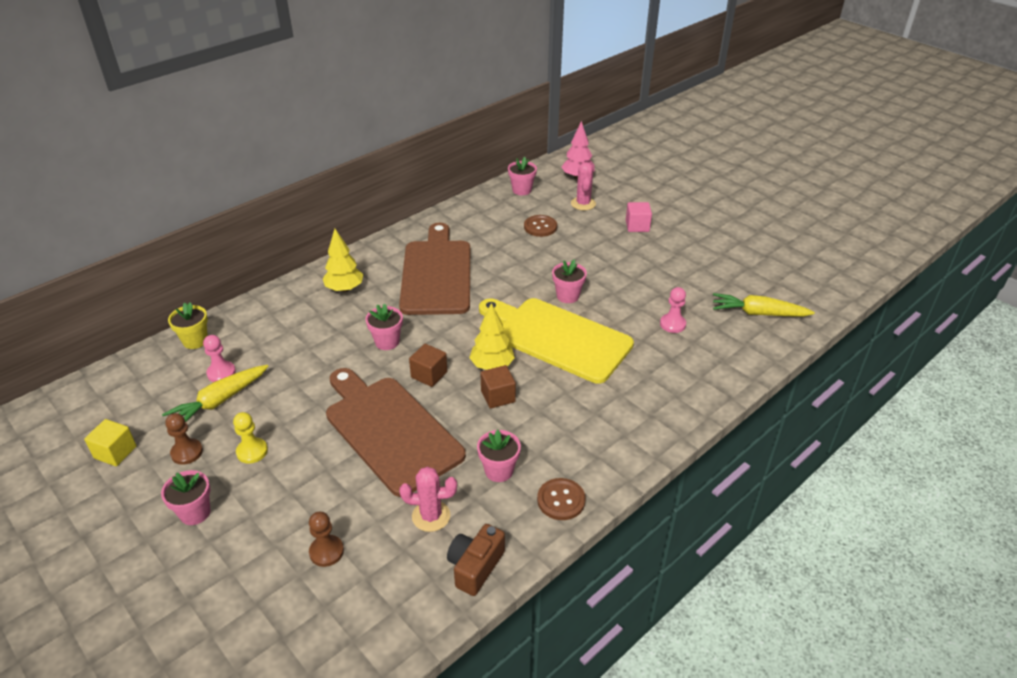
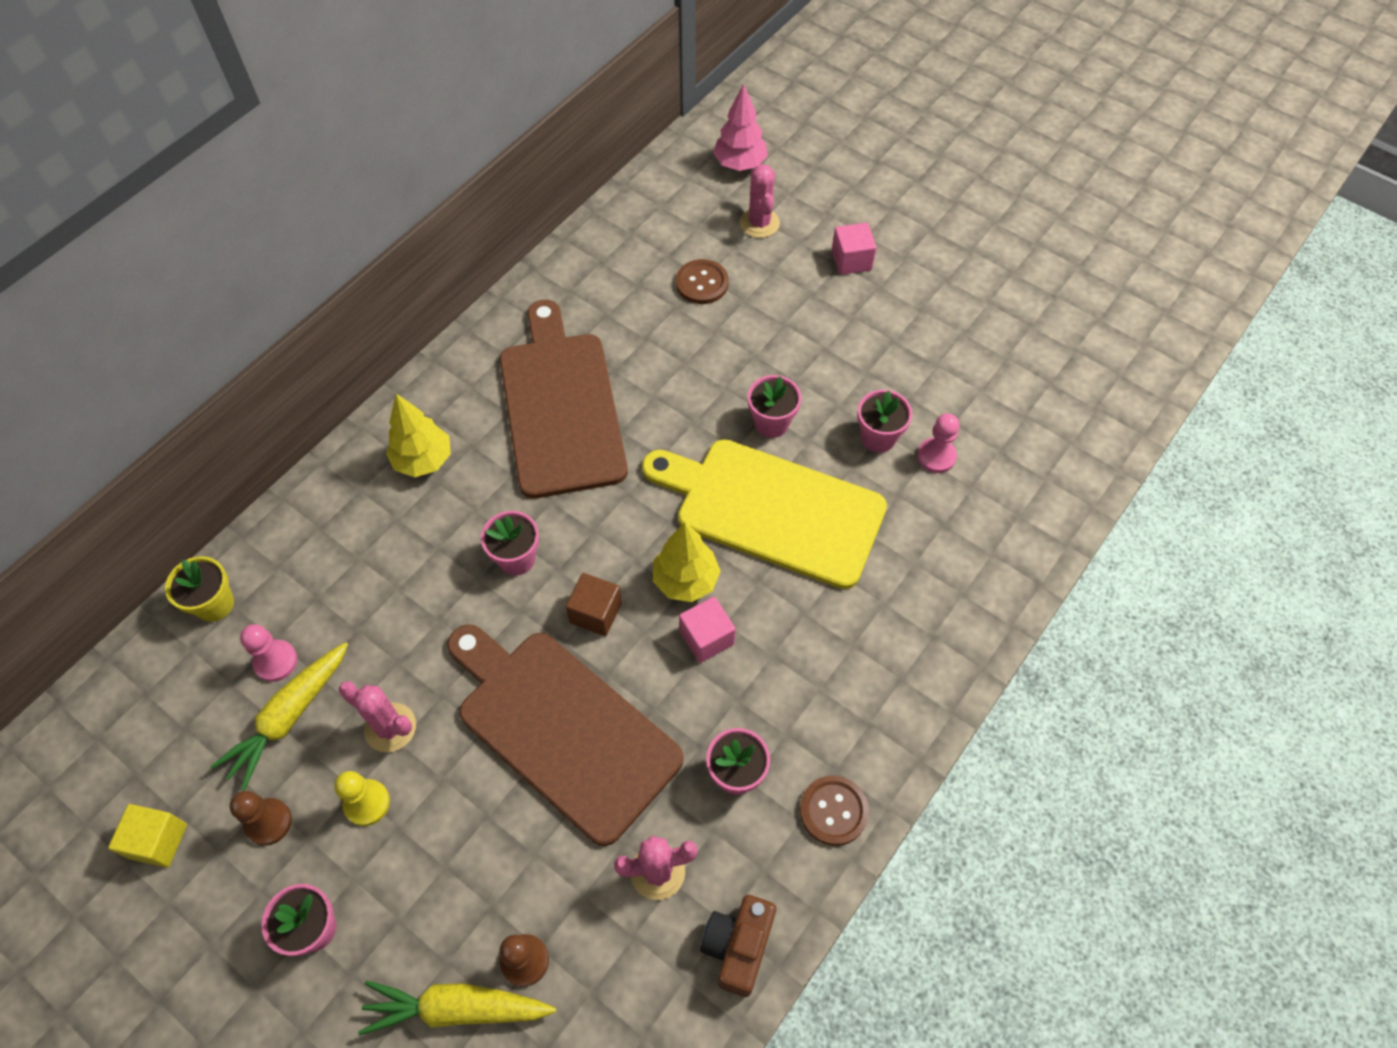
camera: 10 degrees left, 20 degrees up
(280, 415) = (390, 727): none -> pink cactus
(498, 396) = (706, 638): brown cube -> pink cube
(522, 190) = (657, 206): pink flower pot -> pink flower pot (878, 438)
(758, 313) = (1056, 415): yellow carrot -> yellow carrot (457, 1008)

